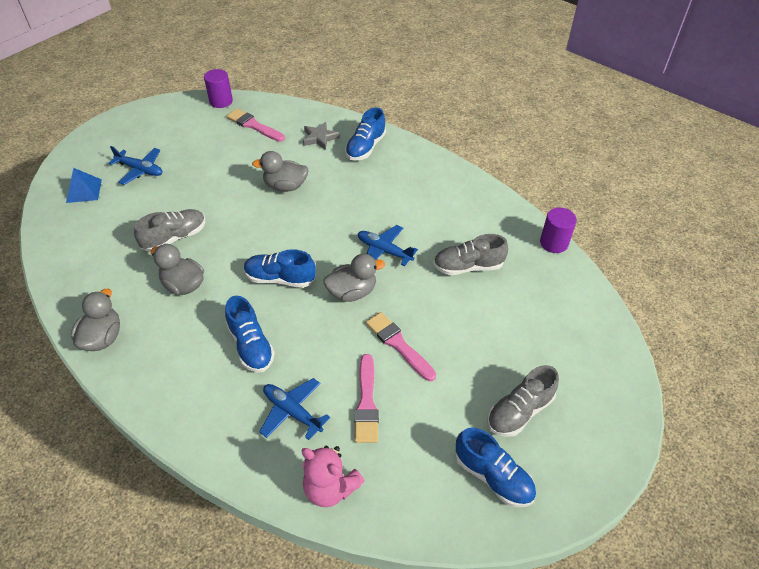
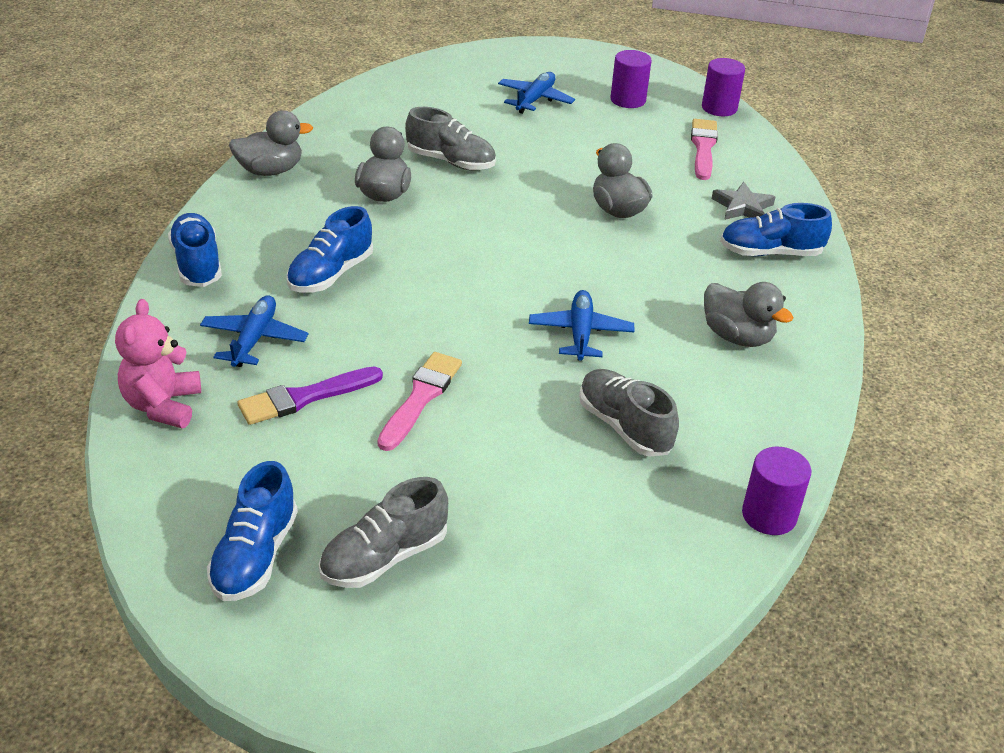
camera: 60 degrees right, 10 degrees down
(84, 191) = (466, 78): blue pyramid -> none
(140, 170) = (535, 99): blue plane -> blue plane turned 150 degrees counterclockwise
(179, 132) = (628, 100): none -> purple cylinder
(280, 278) = (453, 260): blue shoe -> blue shoe (197, 264)
(352, 292) = (479, 328): grey duck -> grey duck (737, 337)
(366, 403) = (305, 397): pink brush -> purple brush
(519, 411) = (384, 557): grey shoe -> grey shoe turned 60 degrees counterclockwise

